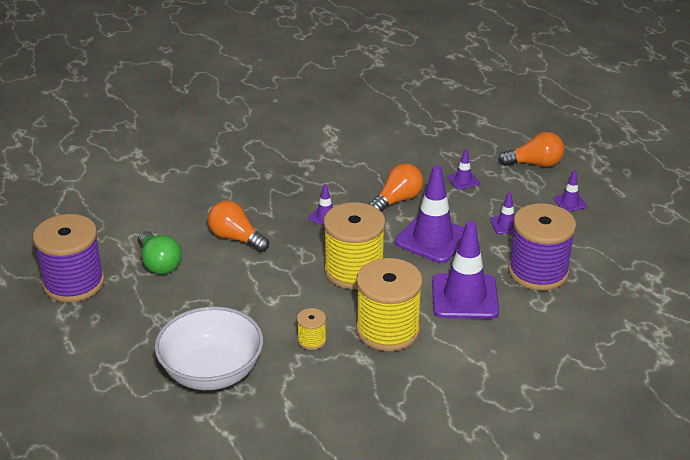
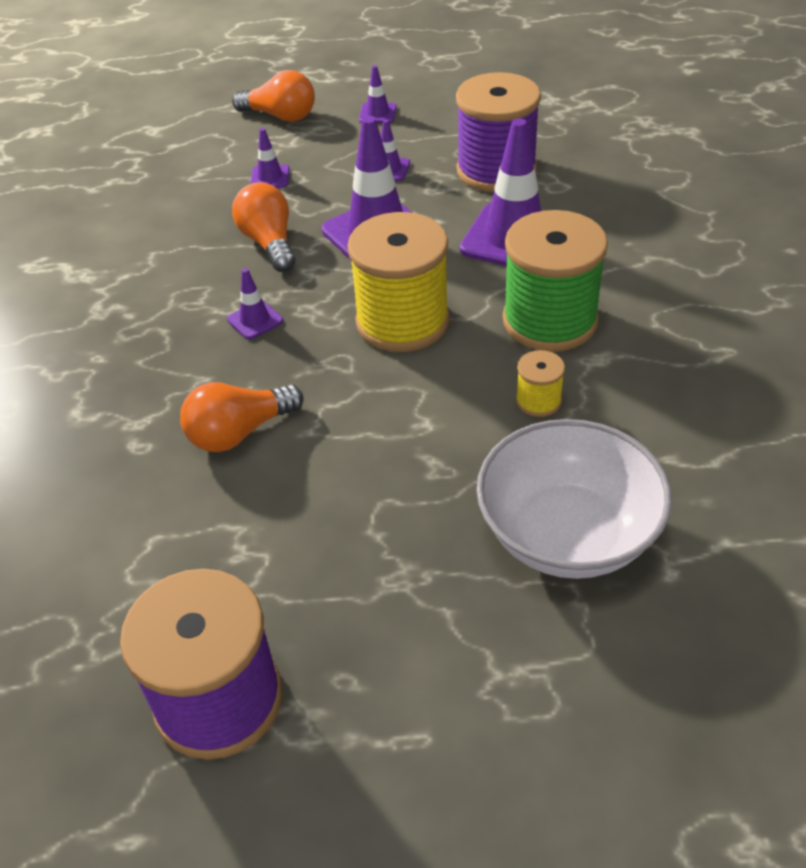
camera: 65 degrees left, 10 degrees up
(159, 264) = (242, 550): green light bulb -> none
(387, 330) = (549, 321): yellow spool -> green spool
(535, 164) = (281, 116): orange light bulb -> orange light bulb turned 90 degrees clockwise

